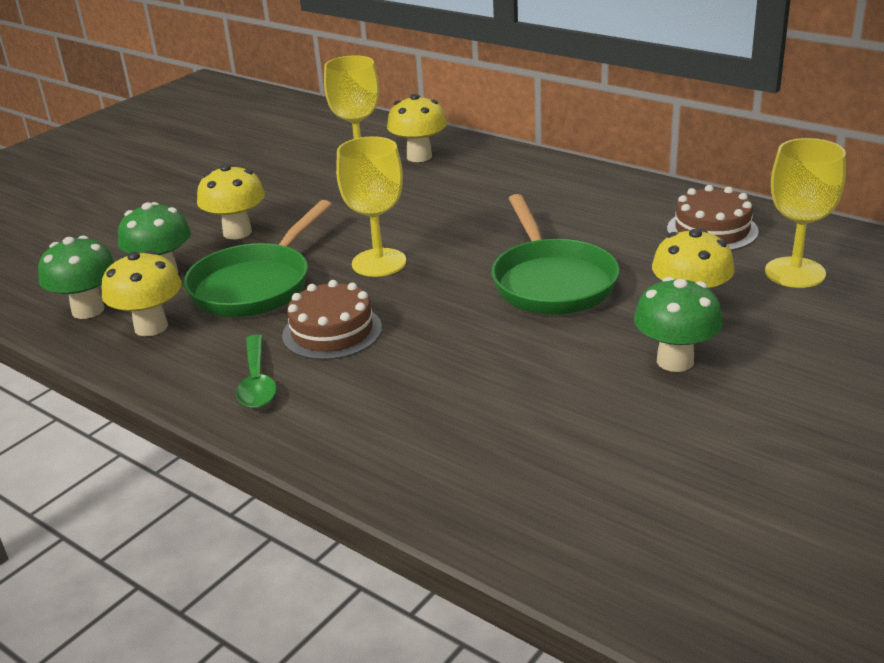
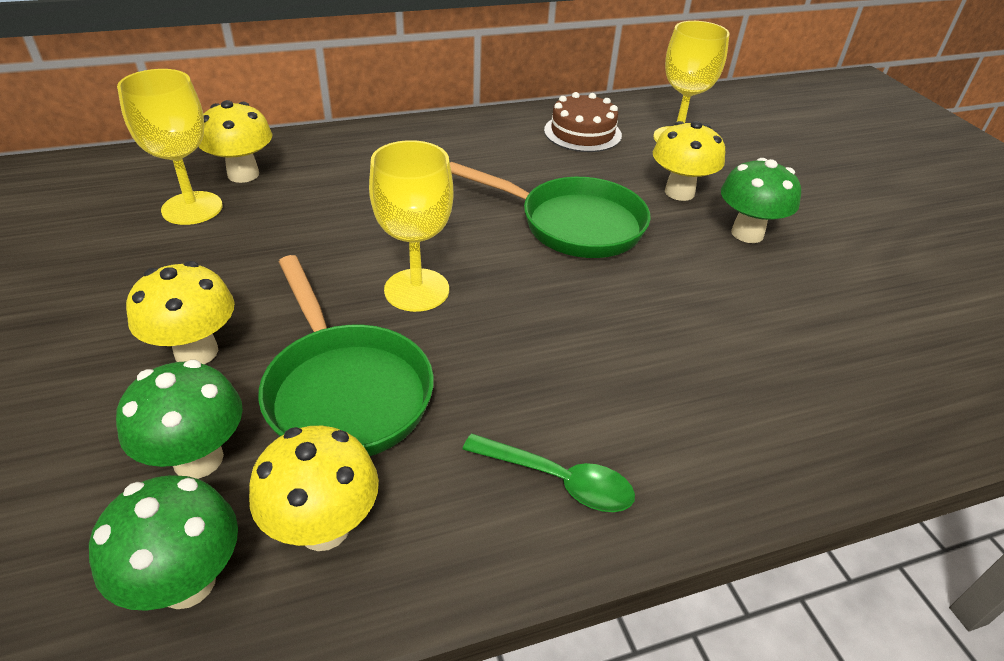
camera: 60 degrees left, 10 degrees up
(332, 331) = (514, 379): brown cake -> none

